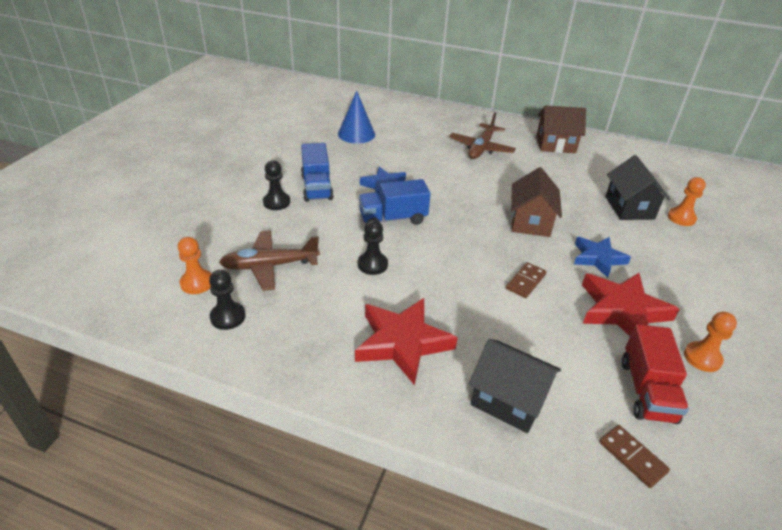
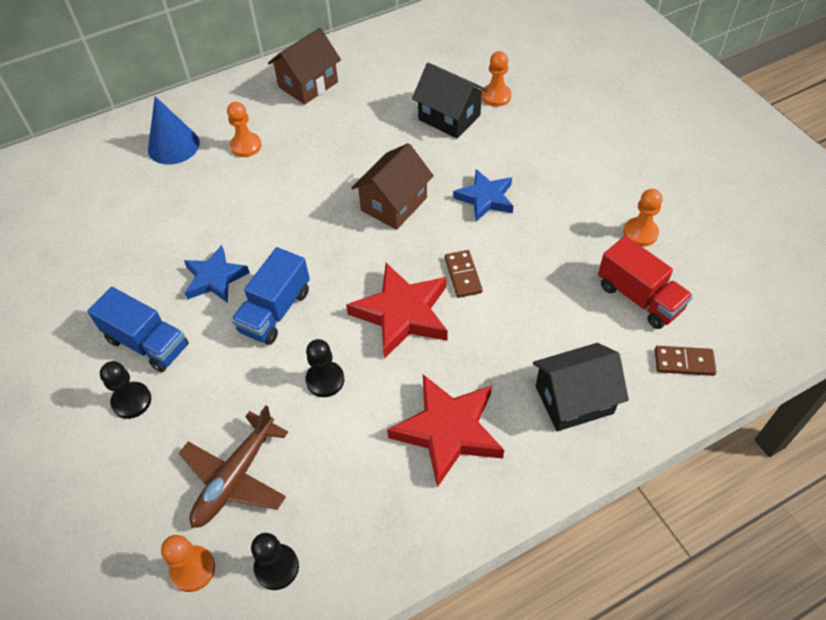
camera: 45 degrees left, 15 degrees up
(356, 134) = (89, 233): blue cone -> blue cone (173, 146)
(481, 148) = (246, 146): brown plane -> orange pawn
(530, 222) = (394, 204): brown house -> brown house turned 75 degrees clockwise
(622, 311) = (555, 238): red star -> red star (402, 314)

